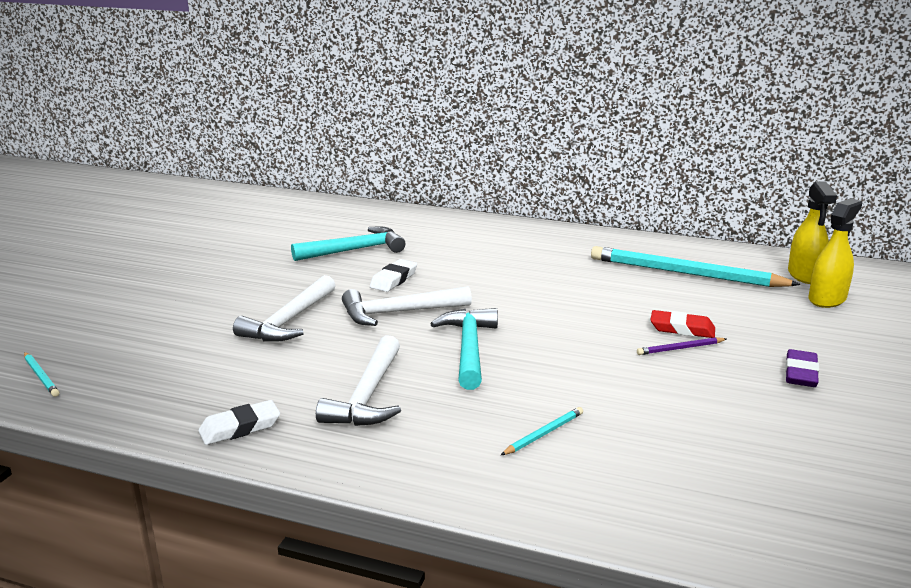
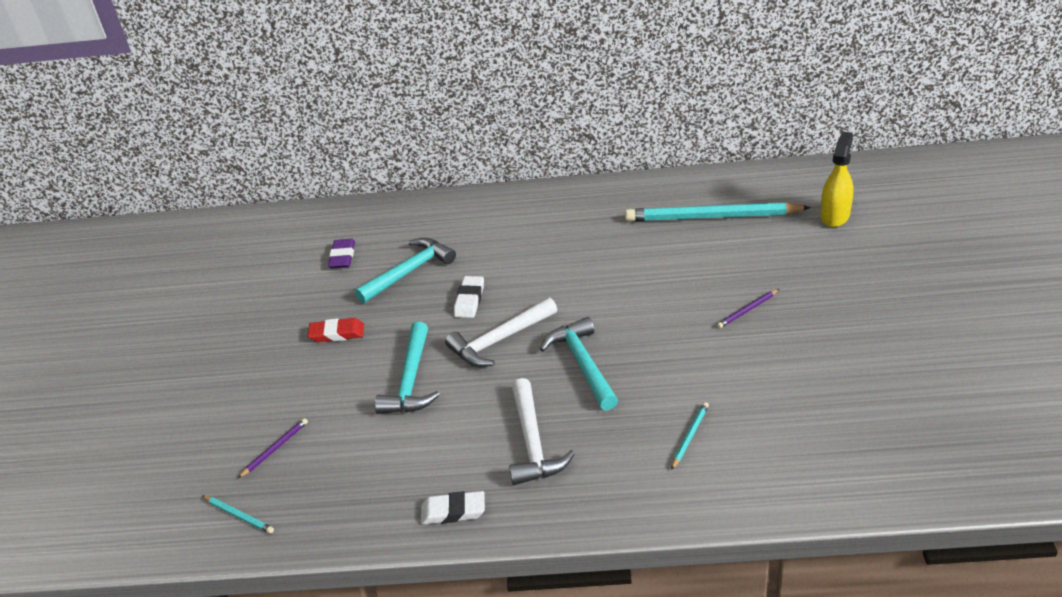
camera: 15 degrees left, 15 degrees up
(121, 338) = (275, 449): none -> purple pencil
(240, 428) = (453, 511): white eraser -> white eraser turned 45 degrees clockwise
(289, 321) = (411, 380): white hammer -> turquoise hammer
(682, 329) = (739, 287): red eraser -> red eraser (337, 333)
(800, 373) = (846, 309): purple eraser -> purple eraser (342, 257)
(804, 275) = (807, 190): yellow spray bottle -> none

